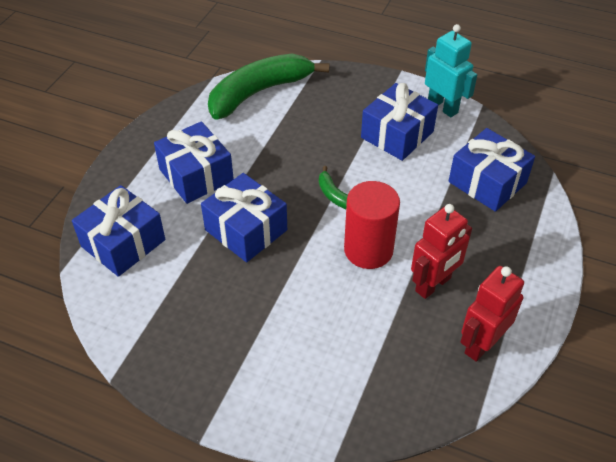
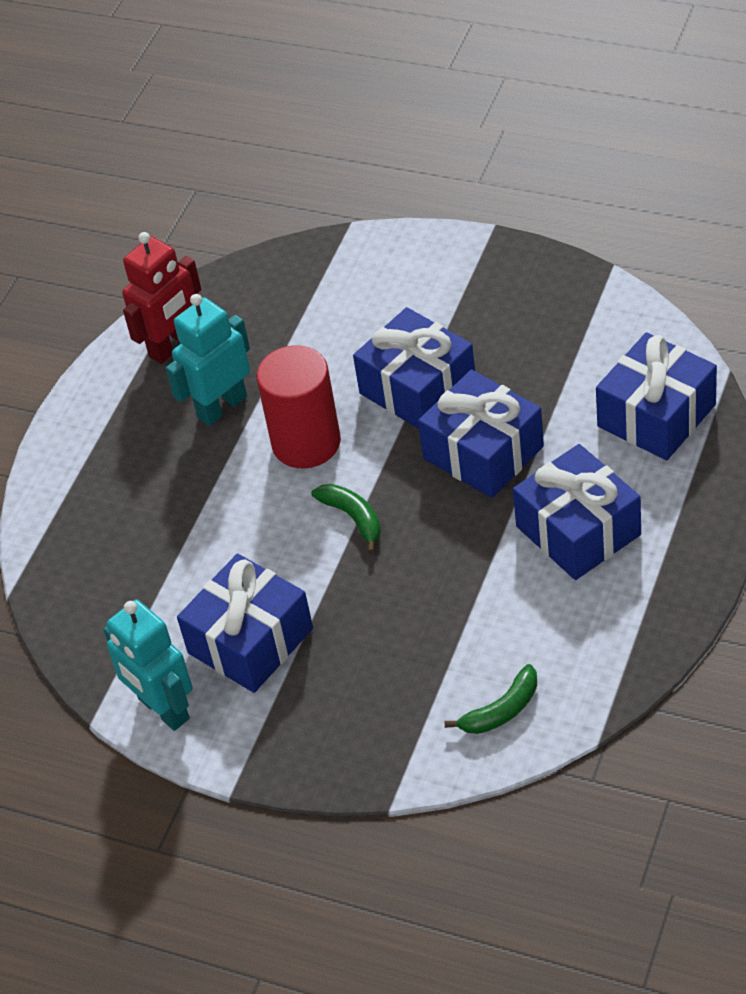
camera: 175 degrees left, 0 degrees up
(259, 92) = (501, 710): green banana -> green banana, size x0.43
(433, 285) = (221, 407): red robot -> turquoise robot
(487, 182) = (117, 565): blue gift -> blue gift (417, 388)

